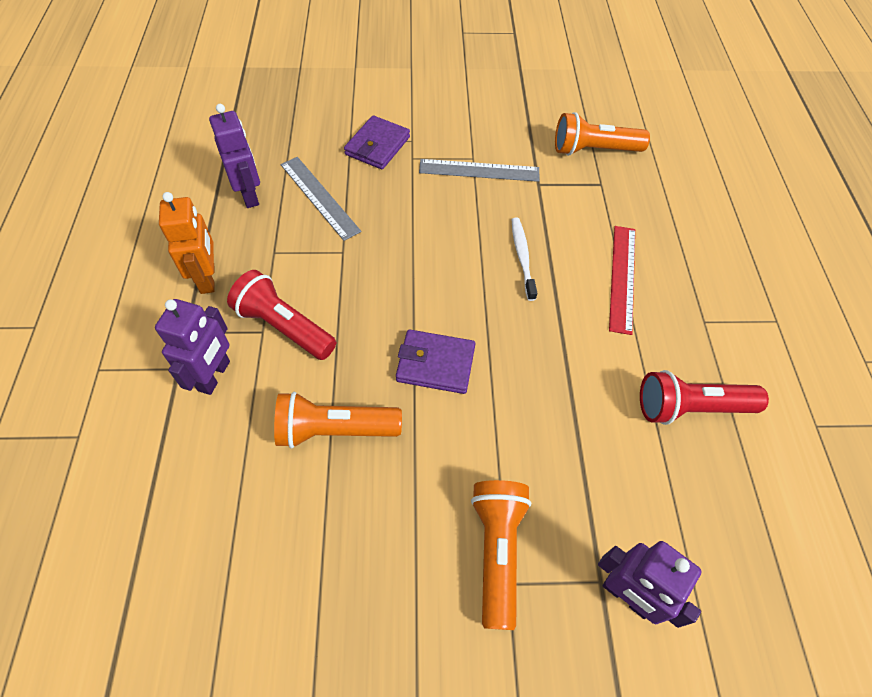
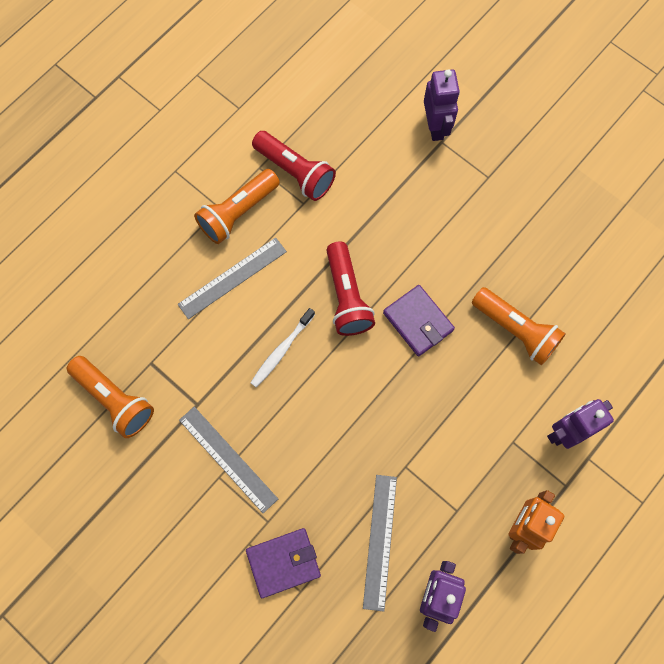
camera: 135 degrees left, 15 degrees up
(284, 326) = (495, 433): red flashlight -> red flashlight (346, 297)
(497, 551) = (480, 194): orange flashlight -> orange flashlight (238, 212)
(622, 277) = (232, 278): red ruler -> grey ruler

